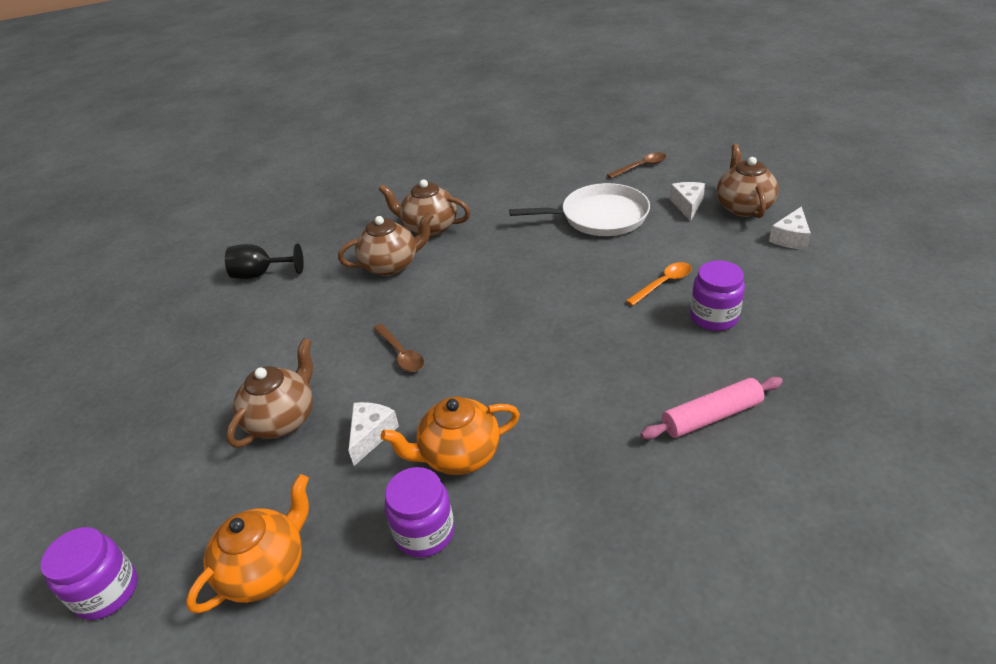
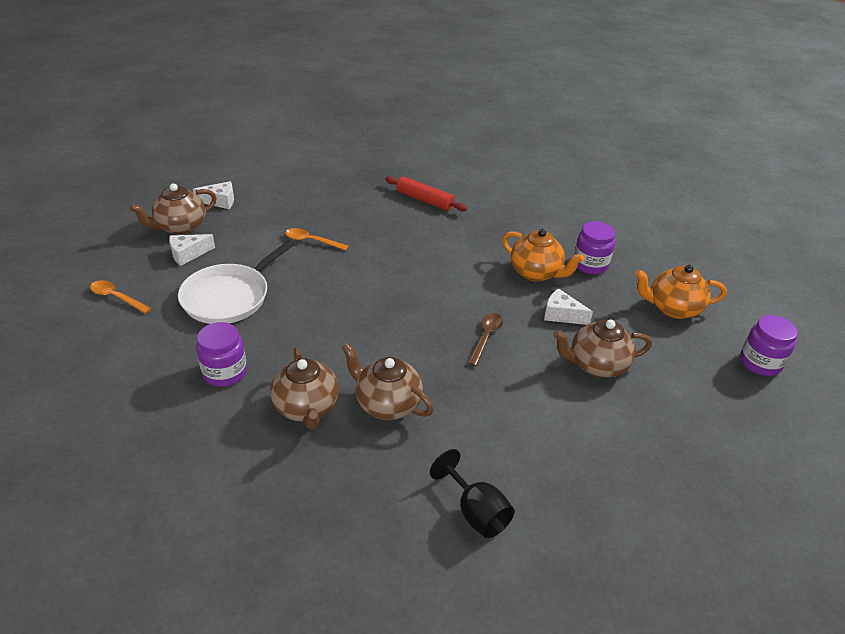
camera: 130 degrees left, 0 degrees up
(371, 435) = (561, 315): white cheese -> white cheese turned 45 degrees clockwise
(599, 217) = (229, 297): white pan -> white pan turned 105 degrees counterclockwise
(641, 167) = (117, 297): brown spoon -> orange spoon
(711, 416) = (424, 200): pink rolling pin -> red rolling pin
(714, 317) = (336, 214): purple jar -> purple jar (225, 372)

